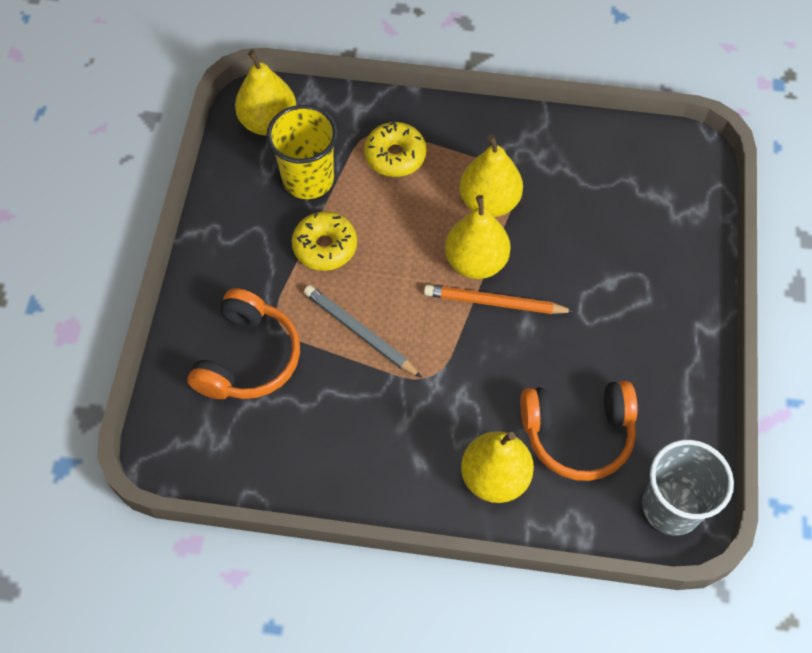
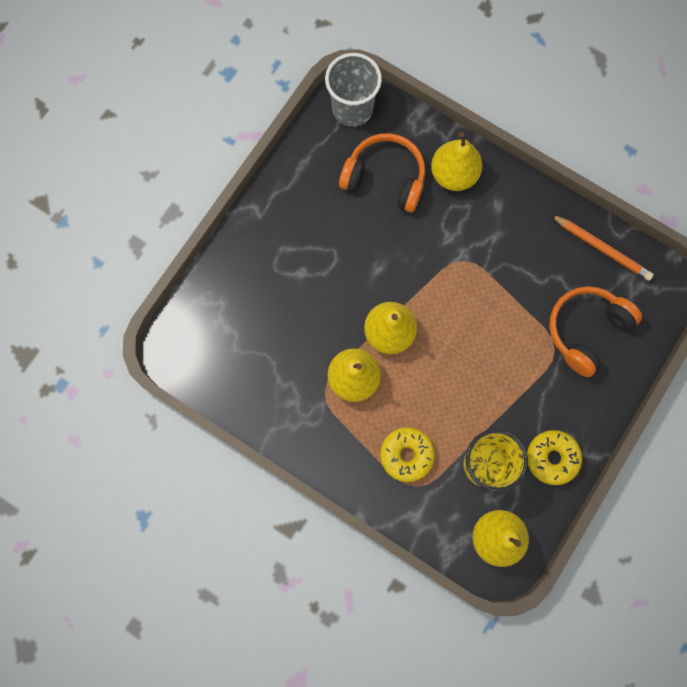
camera: 155 degrees left, 15 degrees up
(325, 247) = (496, 396): yellow donut -> yellow donut (552, 458)
(359, 332) = (499, 314): grey pencil -> none
(494, 303) = (392, 294): orange pencil -> orange pencil (602, 248)

